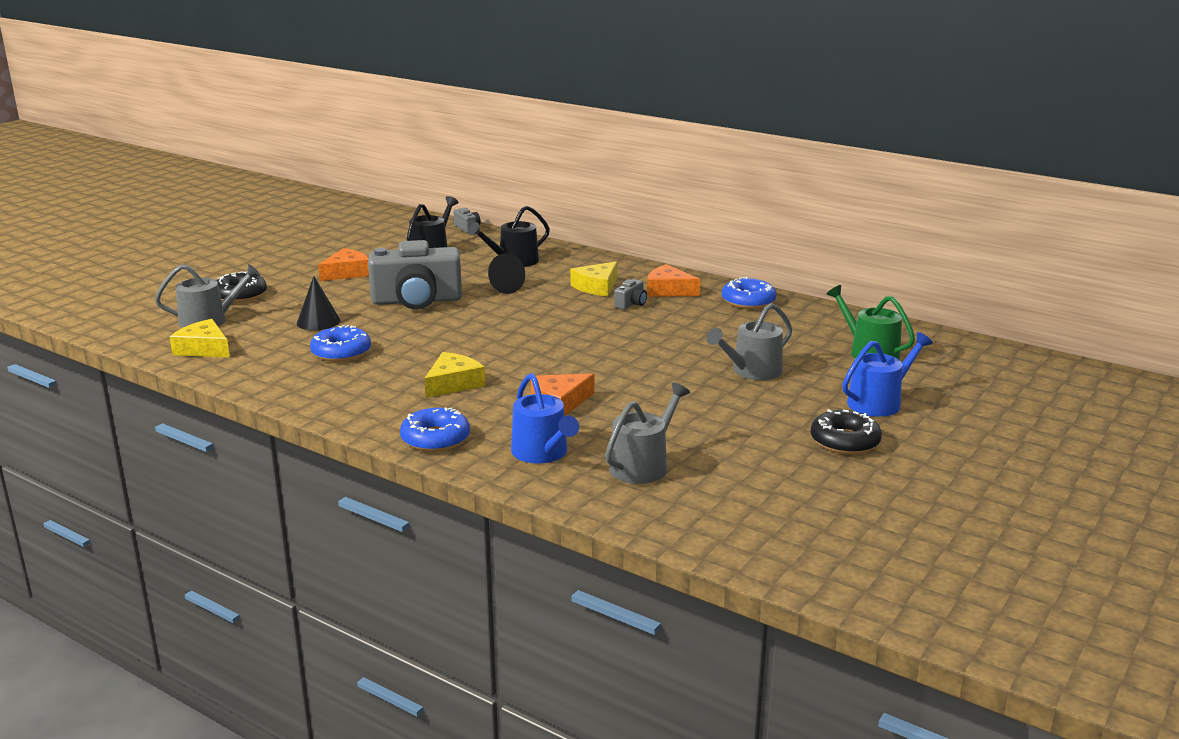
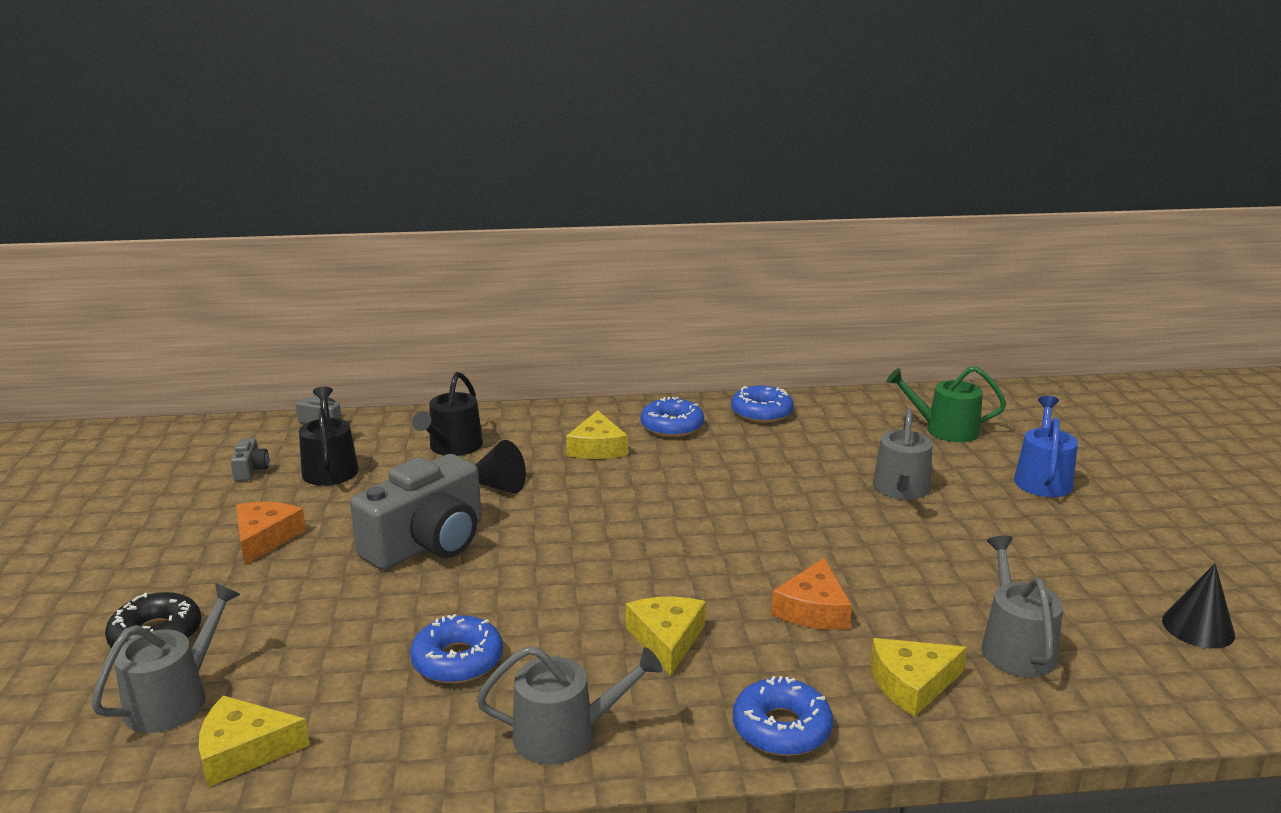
camera: 40 degrees left, 0 degrees up
(318, 321) = (347, 627): black cone -> black cone (1198, 627)
(334, 398) = (565, 734): none -> grey watering can
(542, 453) = (912, 684): blue watering can -> yellow cheese
(631, 304) = (665, 455): grey camera -> grey camera (250, 470)
(668, 290) = (672, 426): orange cheese -> blue donut
(845, 441) = (1095, 532): black donut -> none

